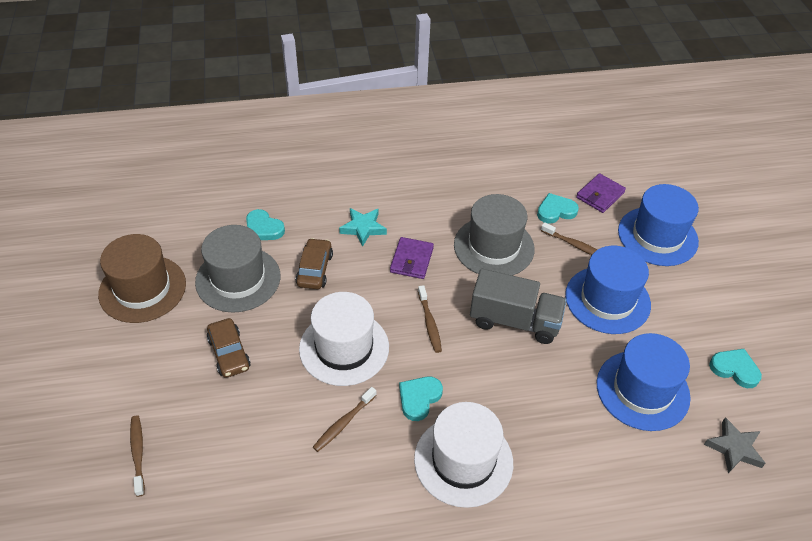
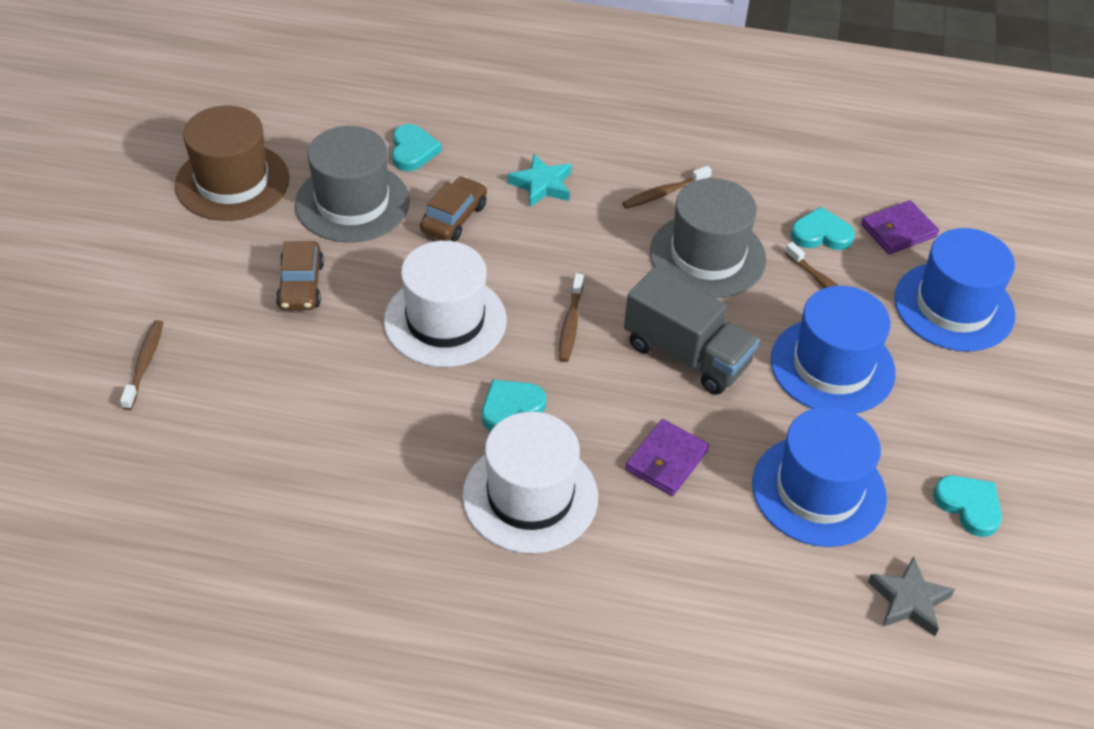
camera: 20 degrees right, 0 degrees up
(263, 228) = (413, 151): turquoise heart -> turquoise heart turned 150 degrees counterclockwise
(343, 423) = (401, 406): brown toothbrush -> brown toothbrush (664, 193)
(411, 260) = (586, 241): purple wallet -> purple wallet (666, 460)

